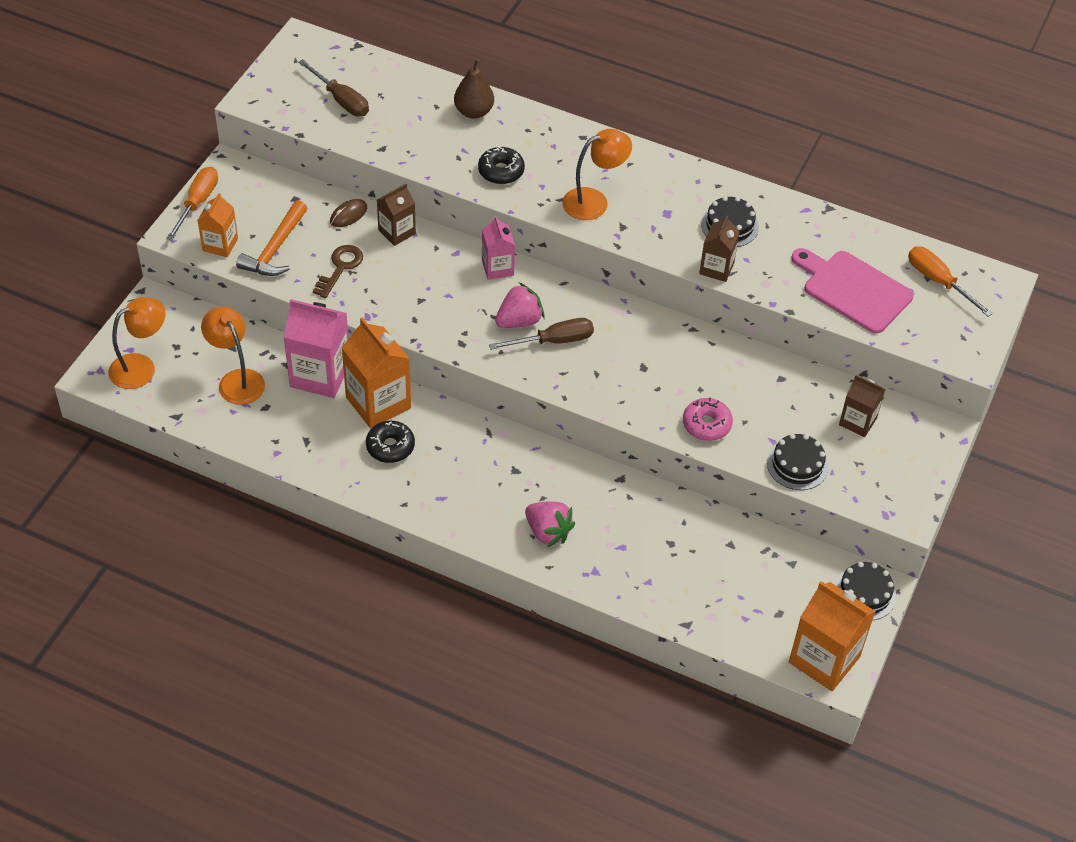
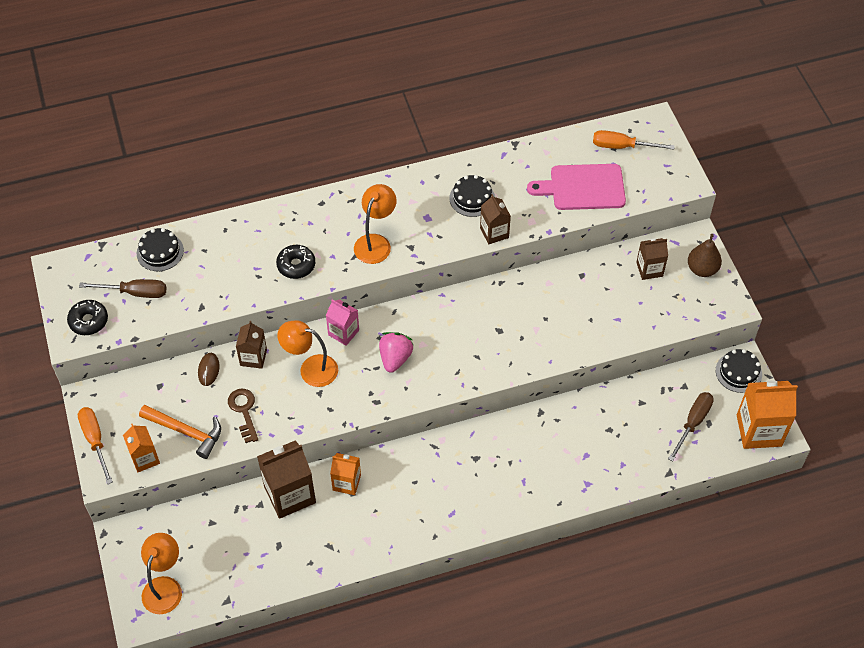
camera: 40 degrees left, 5 degrees up
(237, 380) = (239, 542): orange lamp -> orange lamp (311, 369)
(275, 249) = (186, 432): orange hammer -> orange hammer turned 45 degrees counterclockwise
(320, 375) = (290, 494): pink carton -> brown carton
(378, 402) = (346, 482): orange carton -> orange carton, size x0.58
(390, 447) = (386, 506): black donut -> black donut (88, 321)
(474, 112) = (233, 236): brown pear -> brown pear (702, 269)
(548, 532) = (536, 482): pink strawberry -> none
(553, 341) = (430, 355): brown screwdriver -> brown screwdriver (693, 423)
(706, 424) = (572, 338): pink donut -> none
(797, 465) = (646, 323): black cake -> black cake (160, 252)

